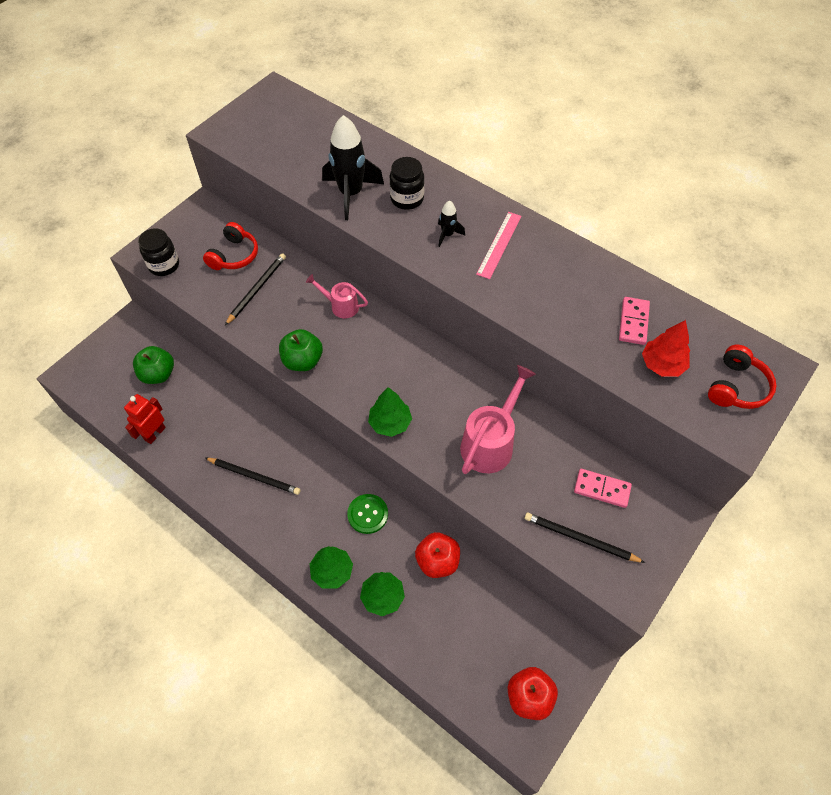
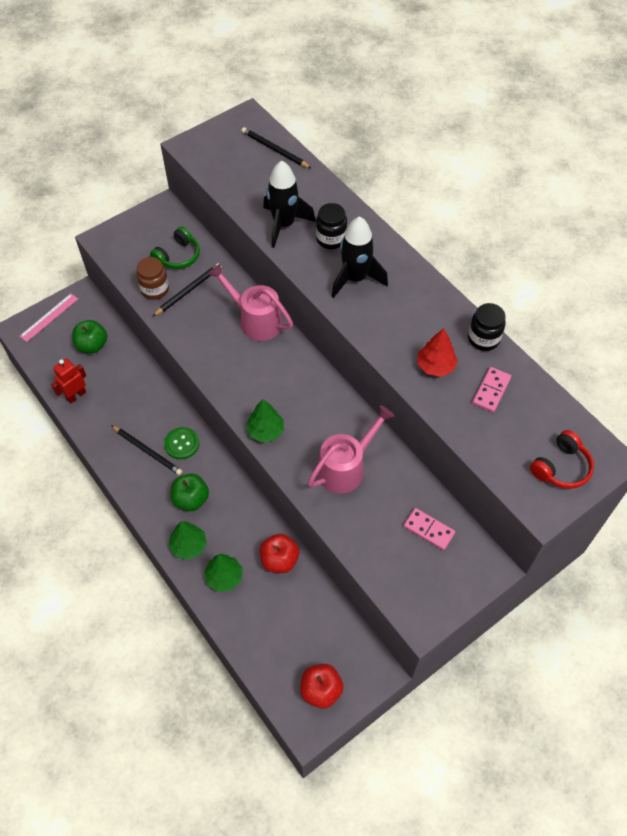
camera: 15 degrees right, 0 degrees up
(164, 265) = (117, 253): black jar -> black jar (483, 339)
(218, 296) = (155, 289): none -> brown jar
(234, 255) = (178, 256): red headphones -> green headphones
(303, 361) = (208, 361): green apple -> green apple (191, 499)
(340, 306) = (255, 320): pink watering can -> pink watering can, size x1.71
(367, 514) = (233, 506): green button -> green button (182, 444)
(447, 235) = (355, 279): black rocket -> black rocket, size x2.09
(499, 244) = (397, 297): pink ruler -> pink ruler (49, 317)
(580, 539) = (394, 566): black pencil -> black pencil (274, 150)
(662, 365) = (502, 433): red tree -> red tree (435, 366)

